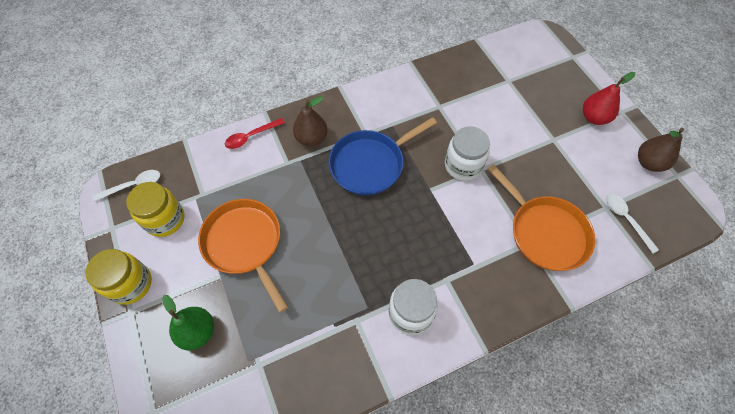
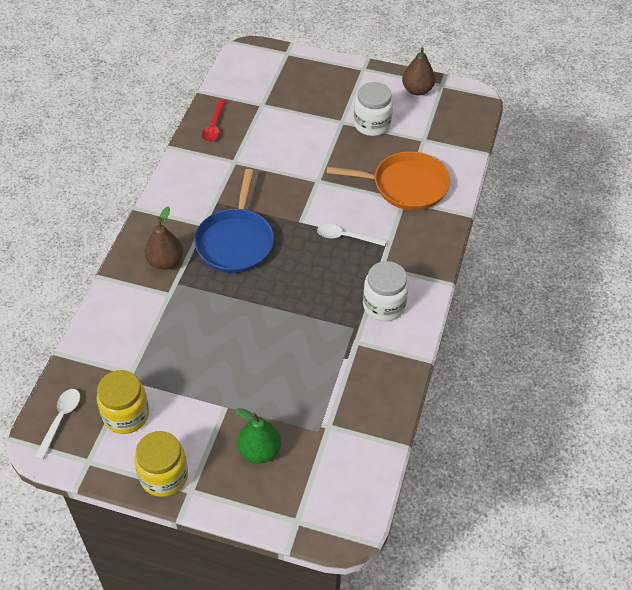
camera: 50 degrees left, 10 degrees down
(244, 243) = (214, 371): orange pan -> none
(251, 137) = (112, 302): red spoon -> red spoon (214, 126)
(463, 165) = (303, 188): white jar -> white jar (372, 124)
(594, 117) = (350, 86): red pear -> none
(625, 219) = (442, 137): white spoon -> white spoon (346, 237)

